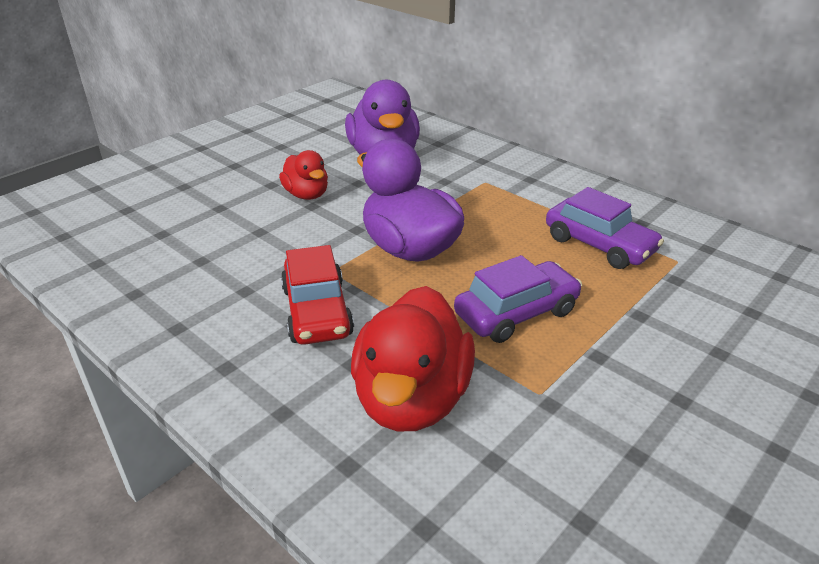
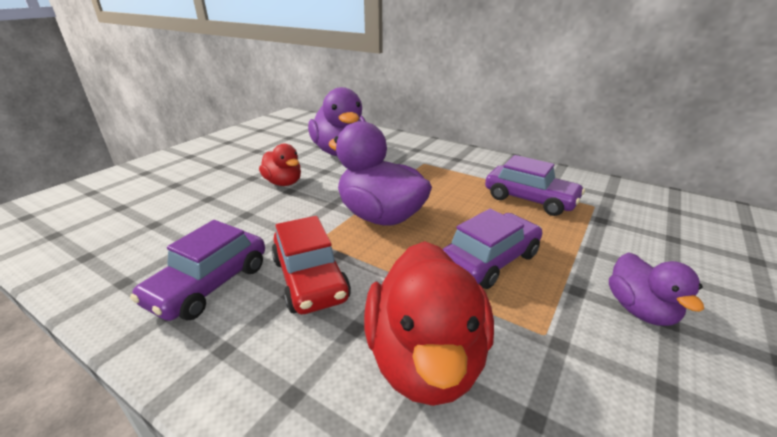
camera: 10 degrees left, 5 degrees down
(216, 305) = (209, 284): none -> purple car
(656, 383) = (640, 310): none -> purple duck

